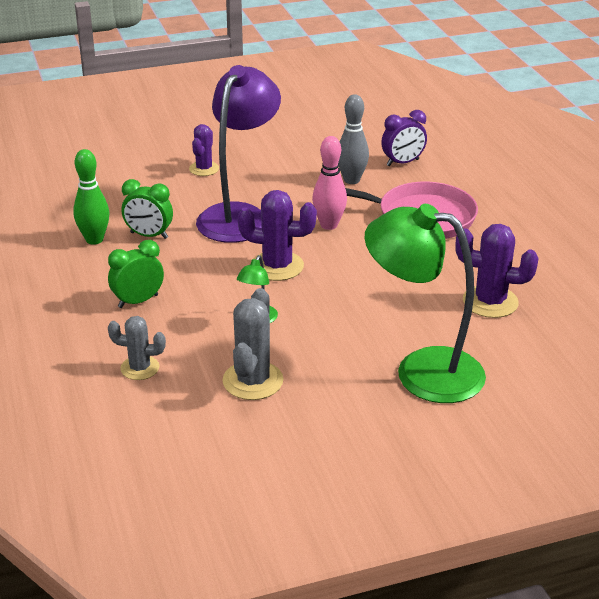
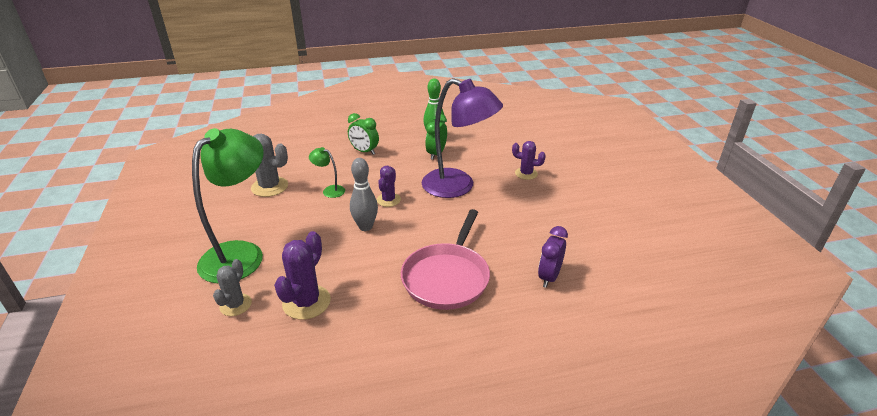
camera: 95 degrees right, 0 degrees up
(138, 301) = (364, 151): green clock -> green clock turned 150 degrees clockwise
(140, 368) = (301, 153): grey cactus -> grey cactus (235, 305)
(277, 266) = (388, 200): purple cactus -> purple cactus, size x0.65
(329, 225) = (440, 226): pink bowling pin -> none
(351, 180) = (513, 243): grey bowling pin -> grey bowling pin (365, 227)
(402, 162) = (549, 277): purple clock -> purple clock turned 45 degrees clockwise

